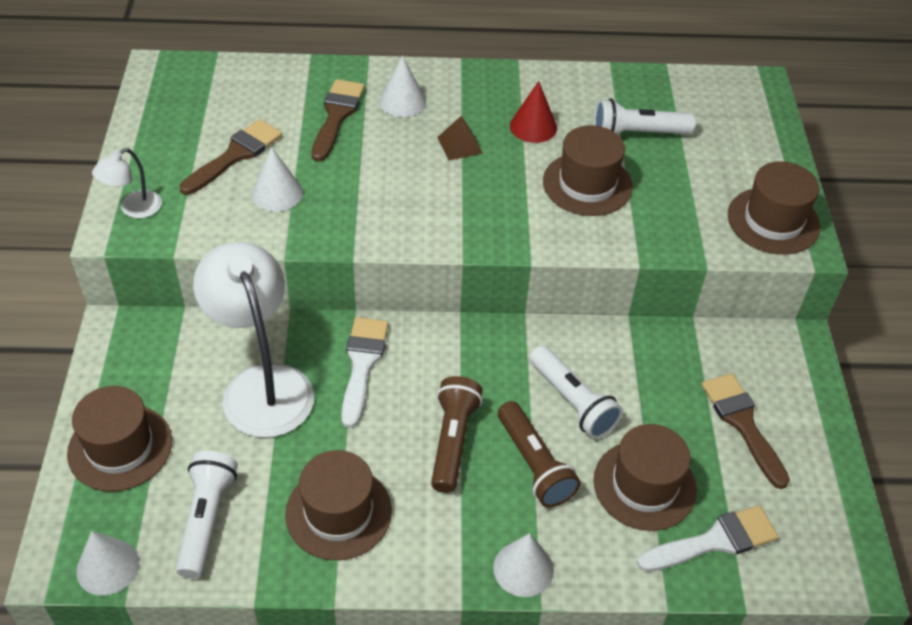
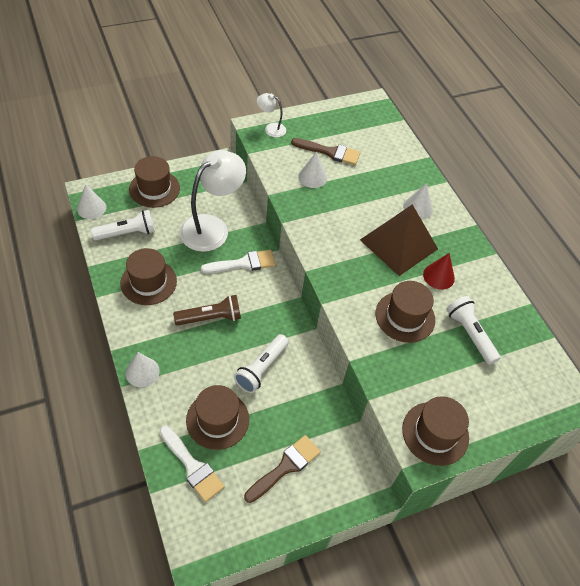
camera: 65 degrees right, 5 degrees up
(336, 116) = (386, 183): brown brush -> none
(460, 145) = (399, 244): brown pyramid -> brown pyramid, size x2.43
(534, 465) = (210, 360): brown flashlight -> none

